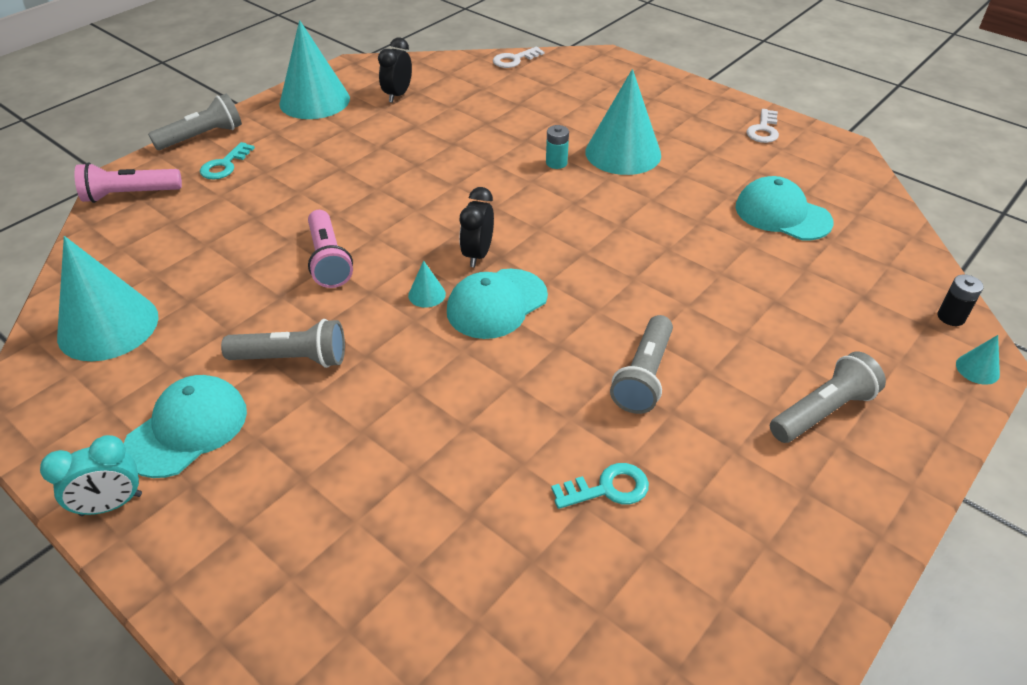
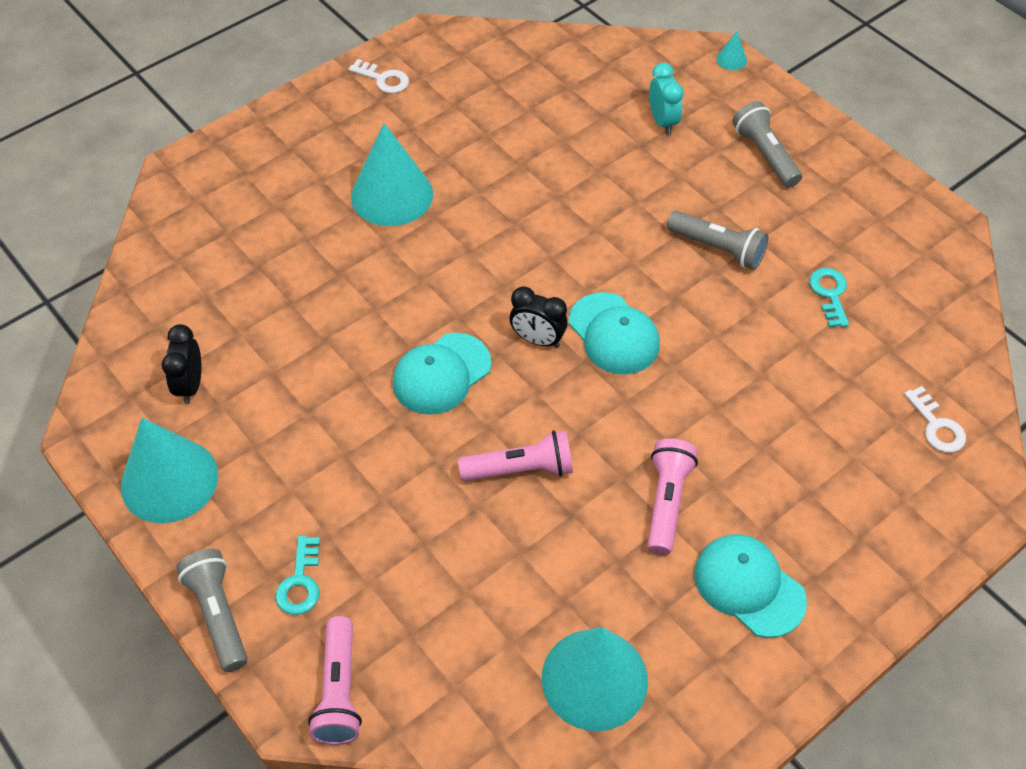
camera: 80 degrees left, 10 degrees up
(111, 504) = (832, 640): turquoise clock -> turquoise clock (662, 122)
(225, 165) = (300, 582): turquoise key -> turquoise key turned 60 degrees clockwise
(292, 359) = (666, 502): grey flashlight -> pink flashlight
(398, 95) = (190, 385): black clock -> black clock turned 60 degrees clockwise
(427, 294) = (591, 387): turquoise cone -> none
(514, 60) = (147, 255): white key -> white key (936, 426)
(556, 163) = (394, 252): turquoise battery -> none
(782, 214) = (525, 106): turquoise cap -> turquoise cap (441, 374)
(951, 317) = (675, 52): black battery -> none

